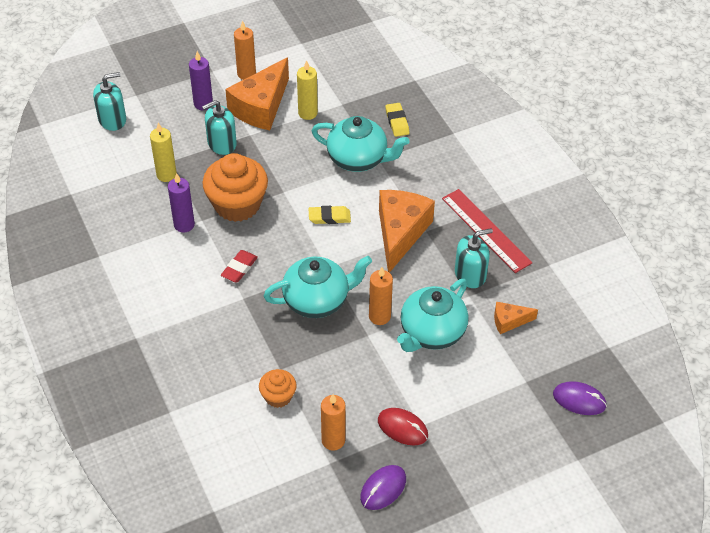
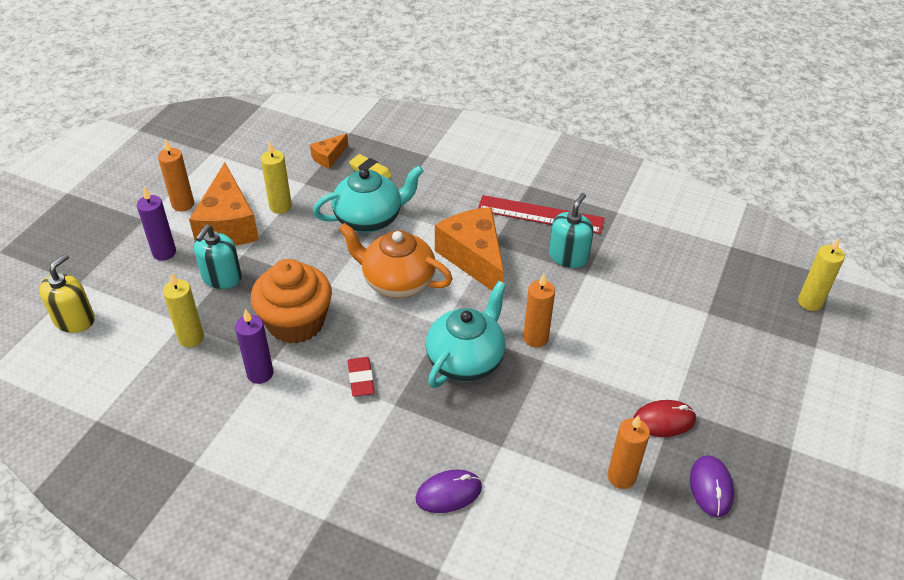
camera: 40 degrees left, 5 degrees down
(112, 119) = (74, 320): turquoise soap dispenser -> yellow soap dispenser
(278, 396) = (528, 473): orange cupcake -> none
(329, 217) = (397, 282): yellow eraser -> orange teapot
(431, 332) = (593, 323): turquoise teapot -> none
(509, 321) = (640, 273): orange cheese -> orange cheese (329, 157)
(579, 400) = (760, 300): purple mouse -> purple mouse (448, 493)
(617, 427) = (810, 302): none -> yellow candle

